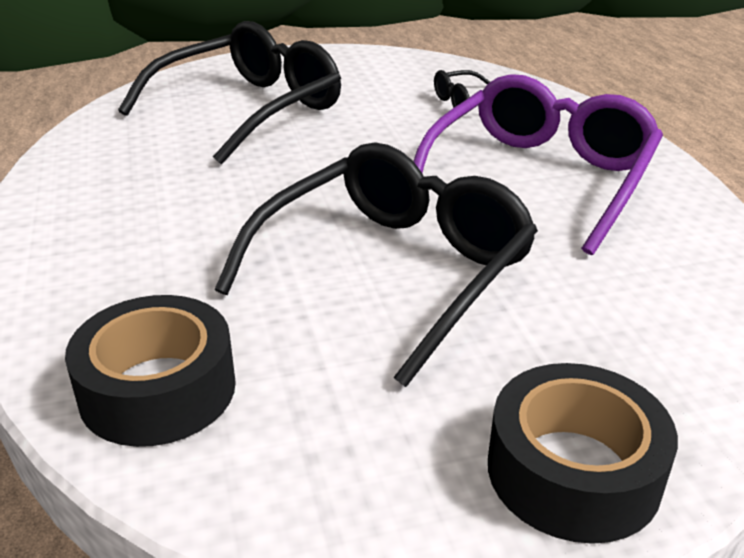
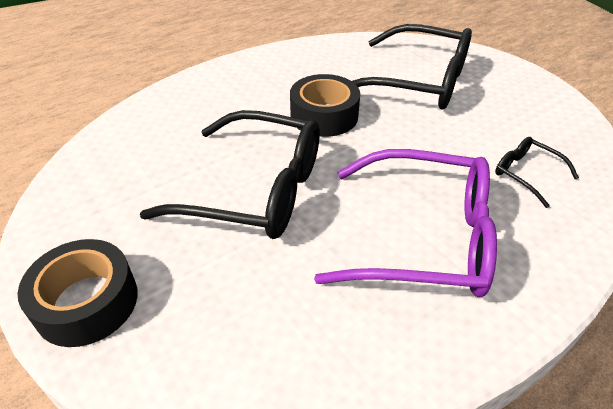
camera: 70 degrees right, 10 degrees up
(158, 389) = (128, 141): black tape -> black tape (324, 116)

